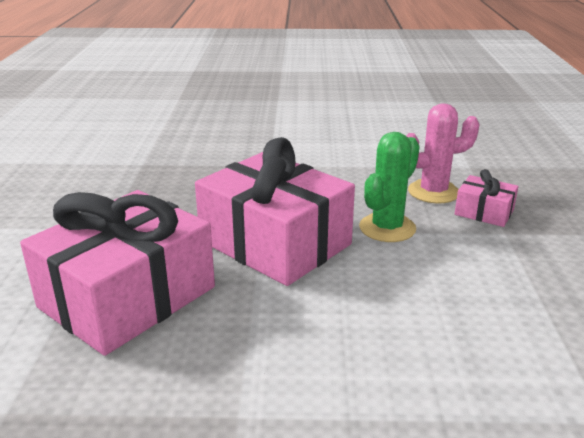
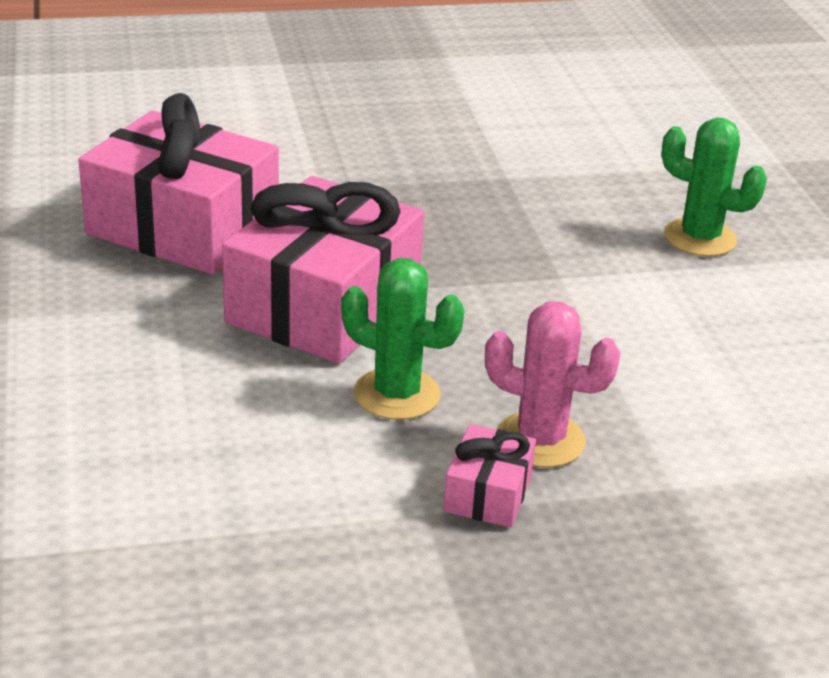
camera: 75 degrees right, 5 degrees up
(246, 127) = (700, 238): none -> green cactus
(433, 192) = (540, 440): pink cactus -> pink cactus turned 45 degrees counterclockwise

